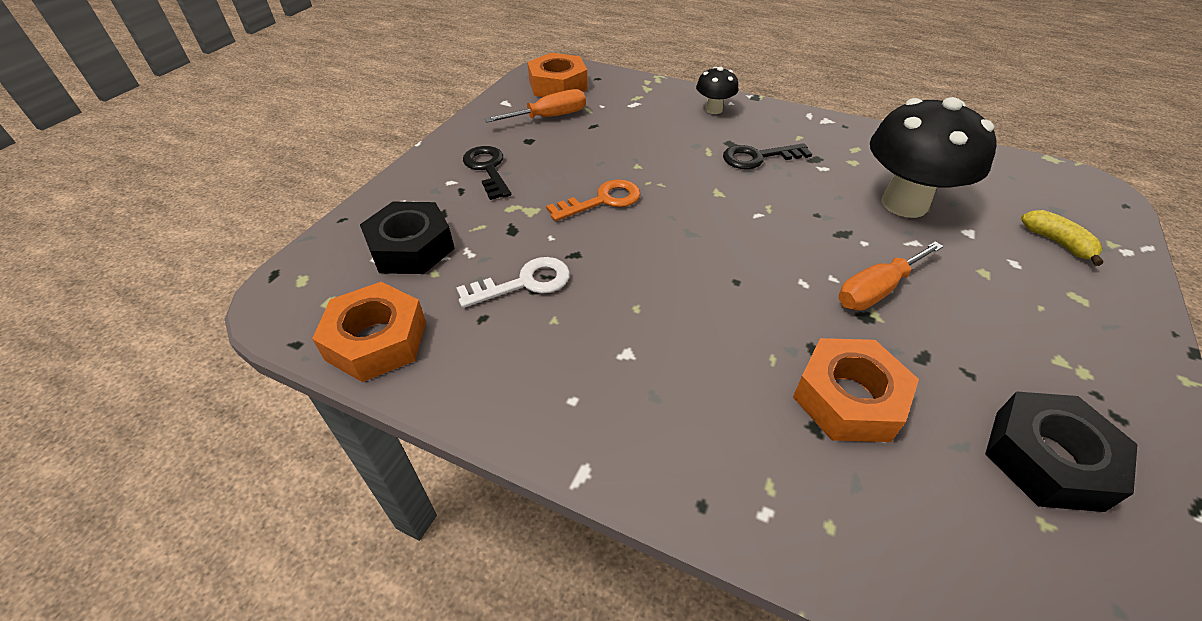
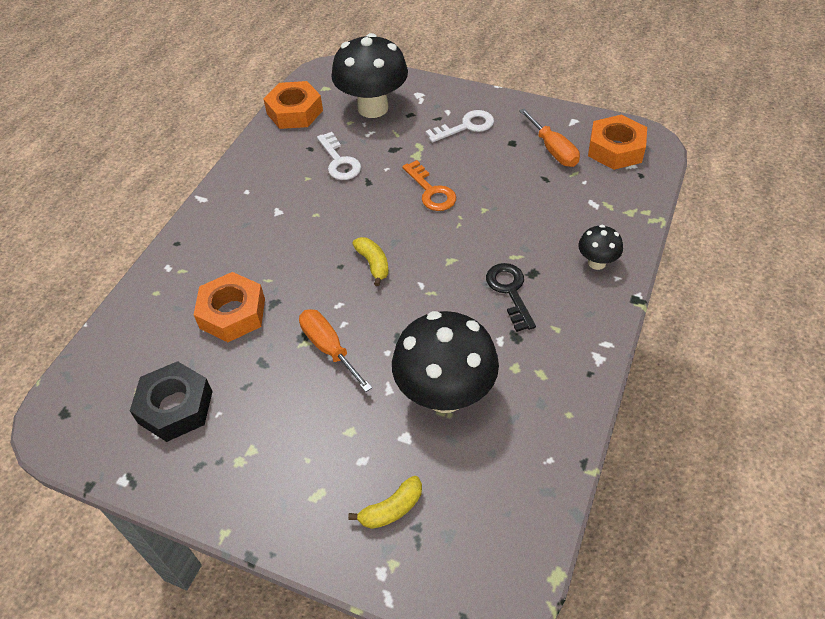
camera: 90 degrees right, 5 degrees up
(411, 247) = (373, 108): black nut -> black mushroom
(487, 169) = (466, 126): black key -> white key
(730, 251) = (373, 264): none -> yellow banana

